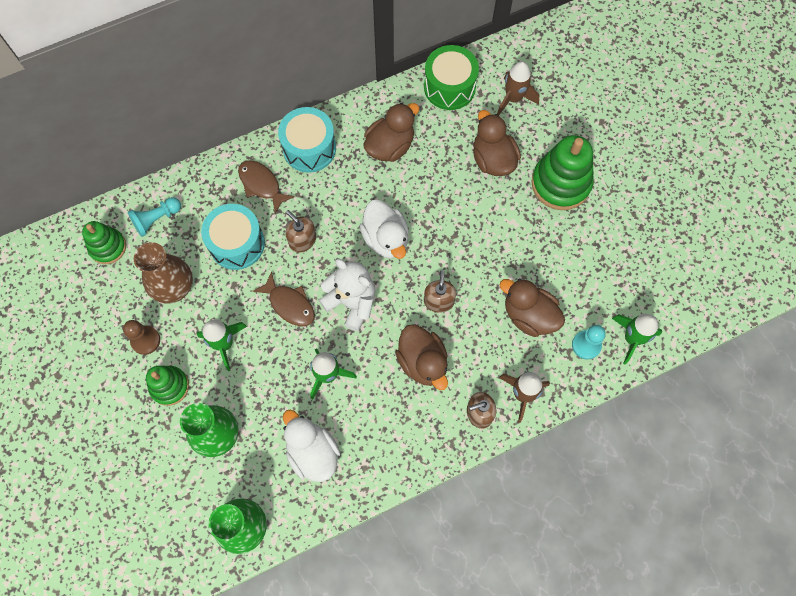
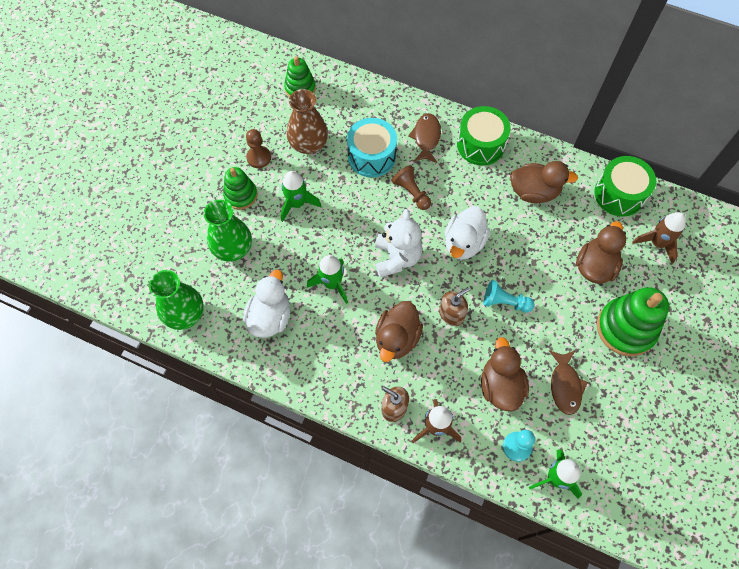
camera: 50 degrees right, 5 degrees down
(156, 219) = (343, 99): turquoise pawn -> turquoise pawn (504, 302)
(289, 304) = (360, 220): brown fish -> brown fish (565, 385)
(302, 240) = (411, 192): brown soap dispenser -> brown pawn
(309, 148) = (480, 145): turquoise drum -> green drum

